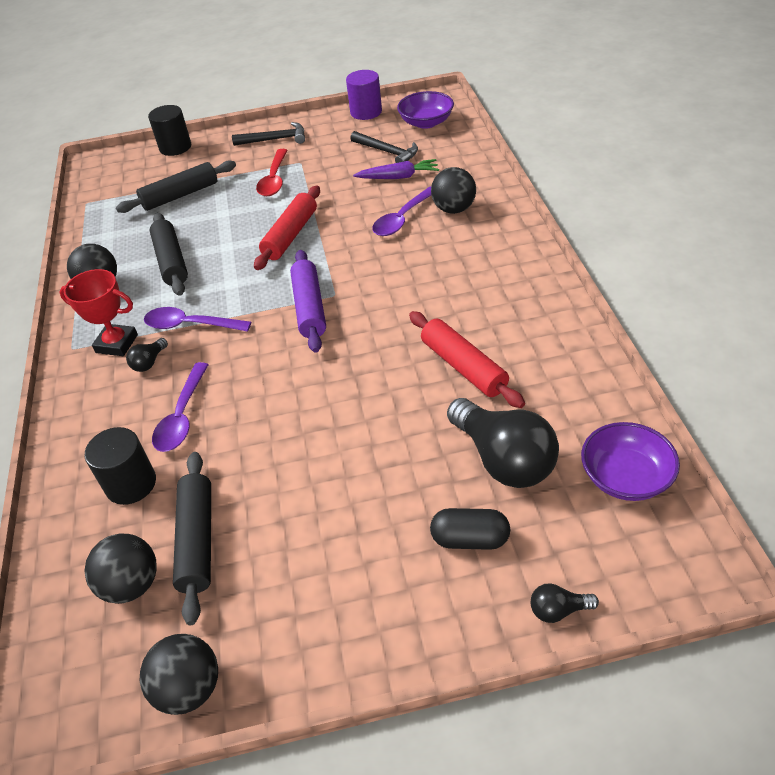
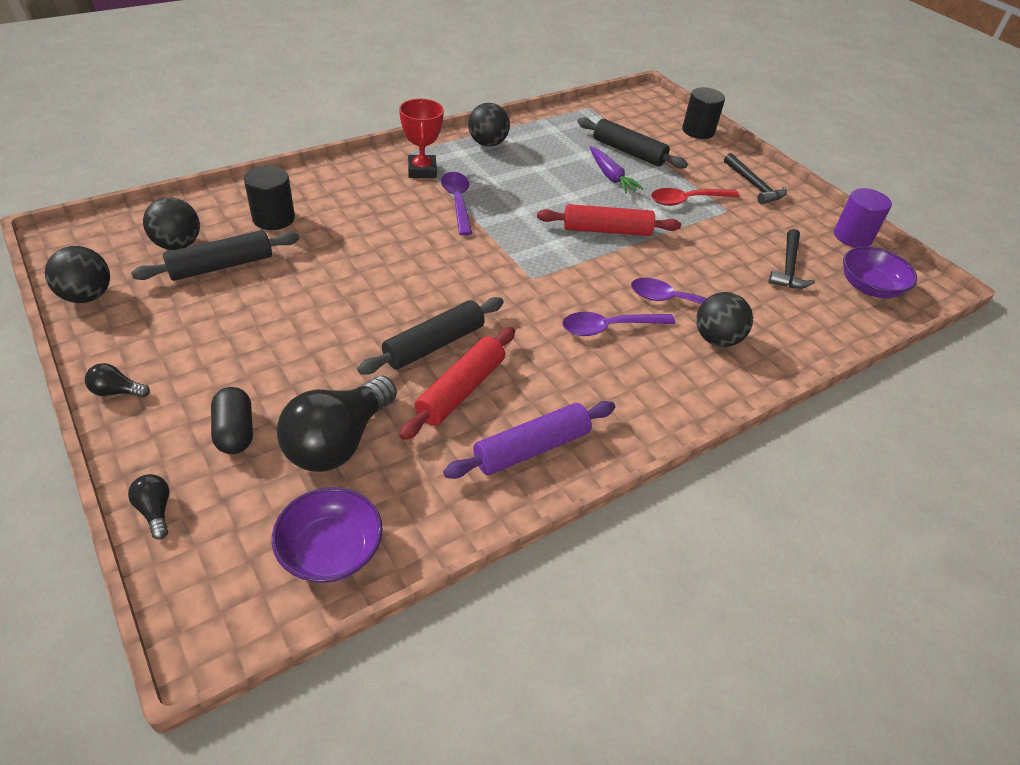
camera: 60 degrees right, 0 degrees up
(149, 362) = (406, 192): black light bulb -> black light bulb (117, 391)
(171, 261) = (535, 171): black rolling pin -> black rolling pin (434, 345)
(182, 416) = (349, 225): purple spoon -> purple spoon (609, 327)
(309, 308) = (507, 265): purple rolling pin -> purple rolling pin (531, 448)
(398, 177) = (748, 284): purple carrot -> purple carrot (611, 176)

